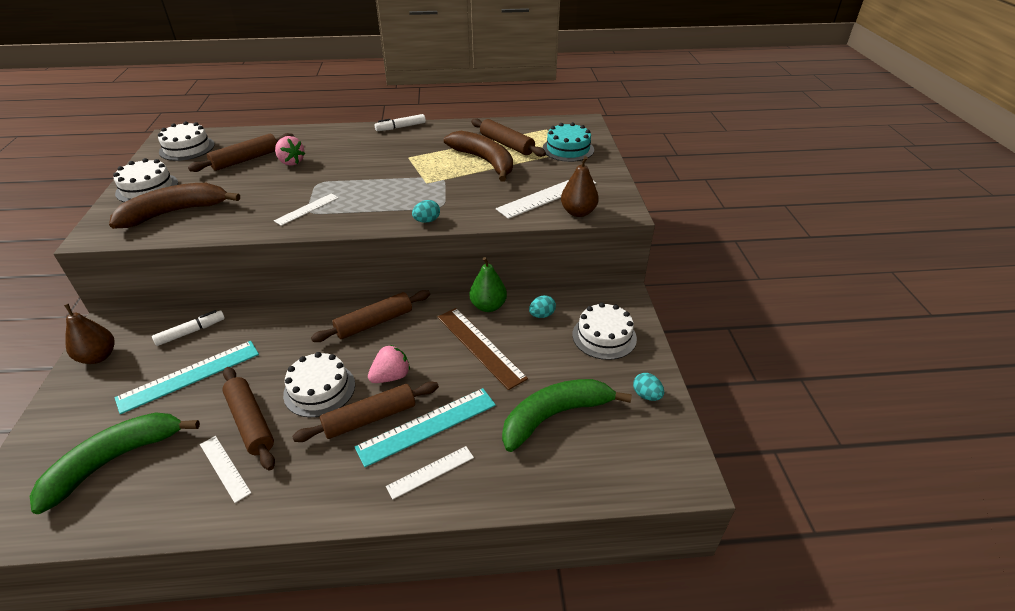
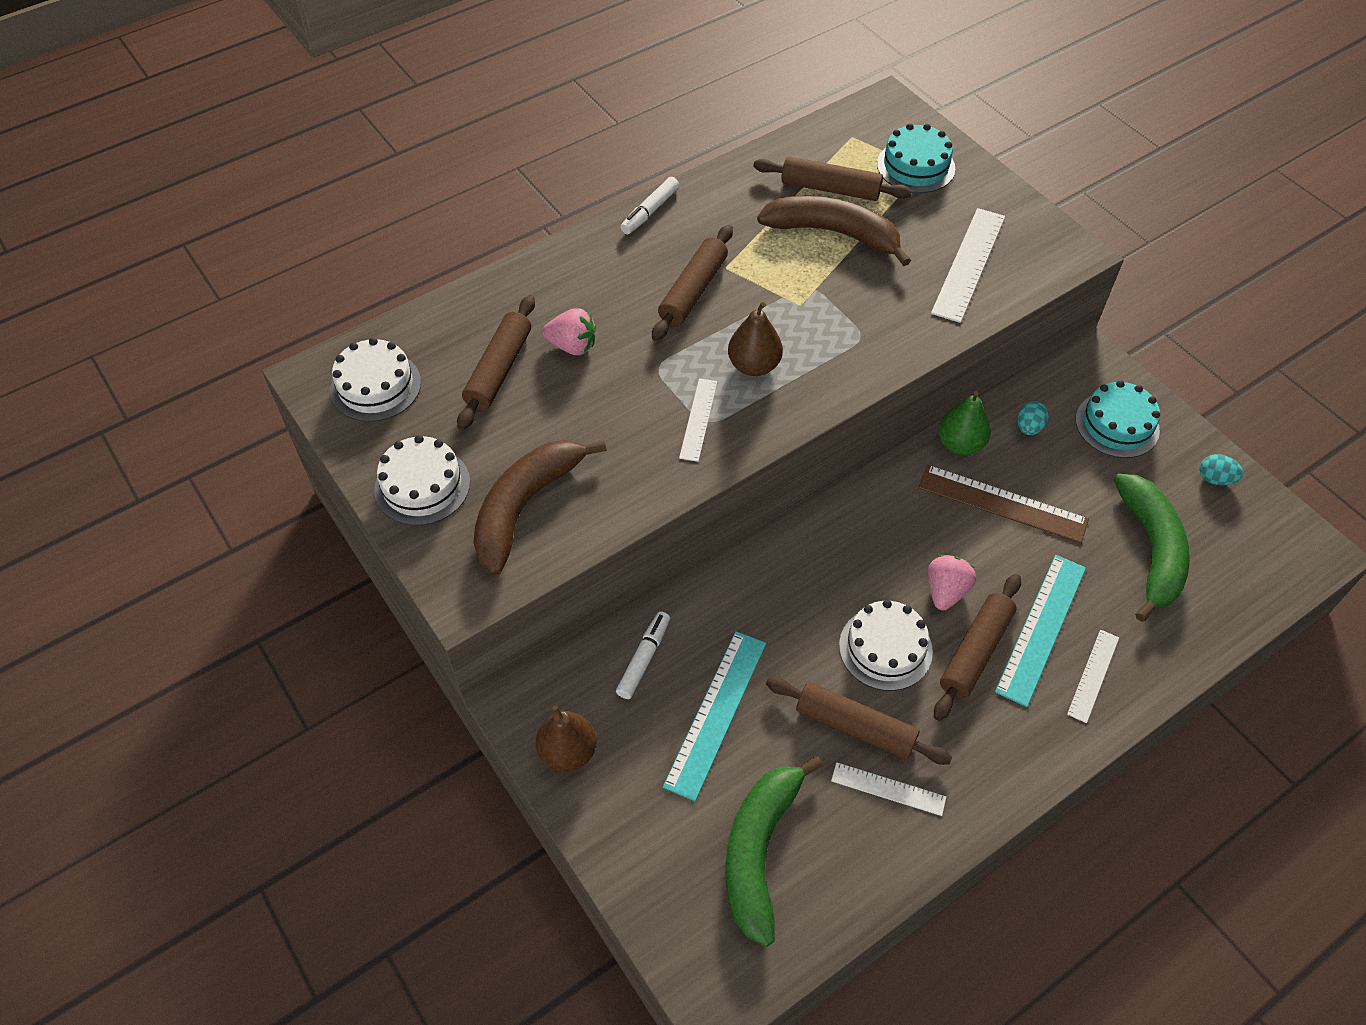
camera: 30 degrees left, 15 degrees up
(374, 323) = (853, 532): brown rolling pin -> brown rolling pin (693, 291)
(427, 221) = (870, 370): turquoise egg -> none
(554, 416) = (1151, 550): green banana -> green banana turned 150 degrees clockwise
(578, 212) = (1028, 276): brown pear -> brown pear (754, 366)
(604, 336) = (1117, 425): white cake -> turquoise cake

